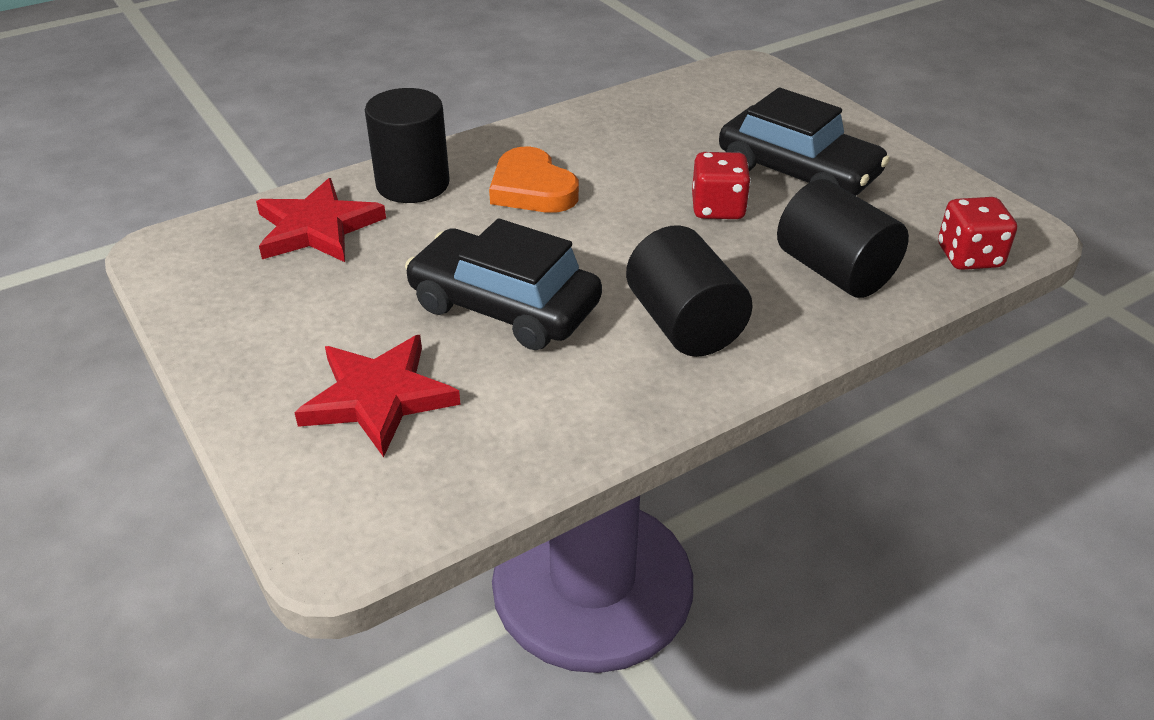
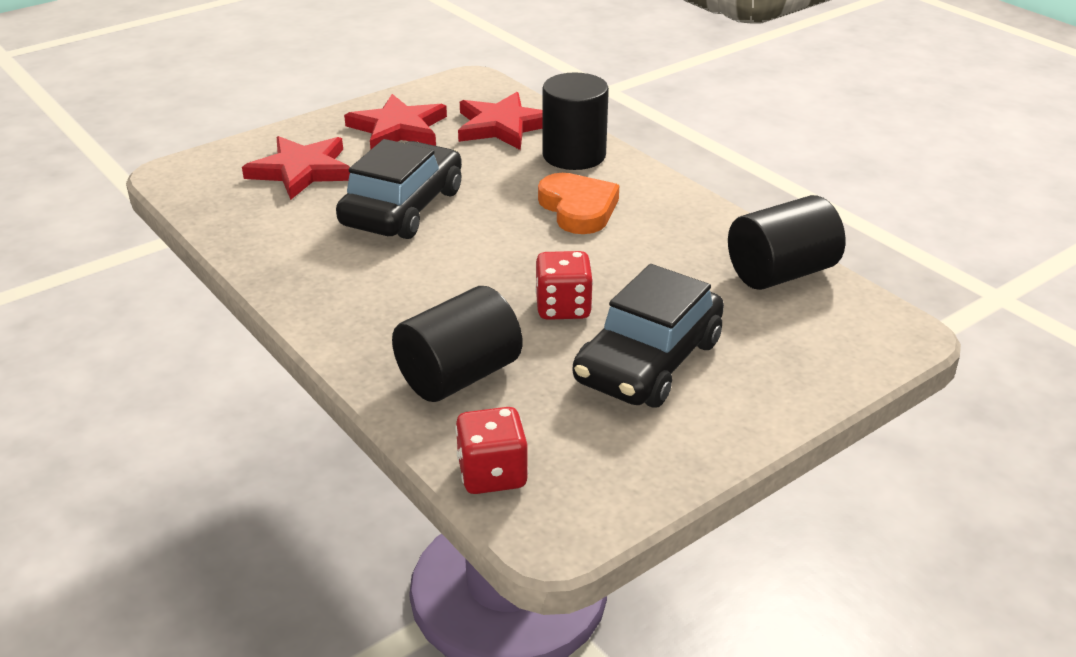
camera: 85 degrees right, 5 degrees down
(285, 311) = (398, 128): none -> red star
(532, 189) = (578, 208): orange heart -> orange heart turned 105 degrees clockwise
(684, 324) = (376, 289): black cylinder -> black cylinder (781, 273)

